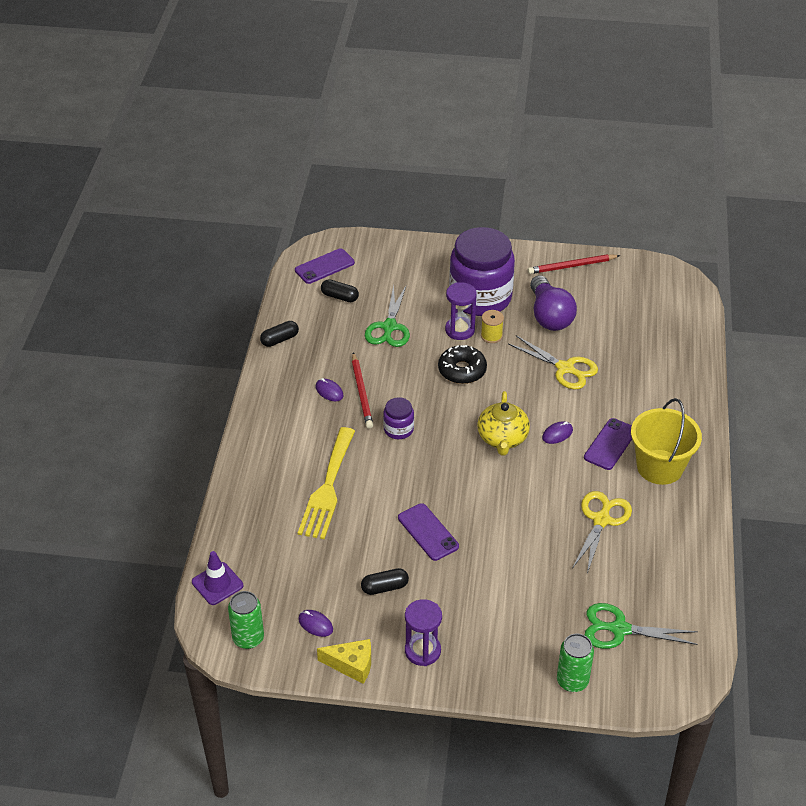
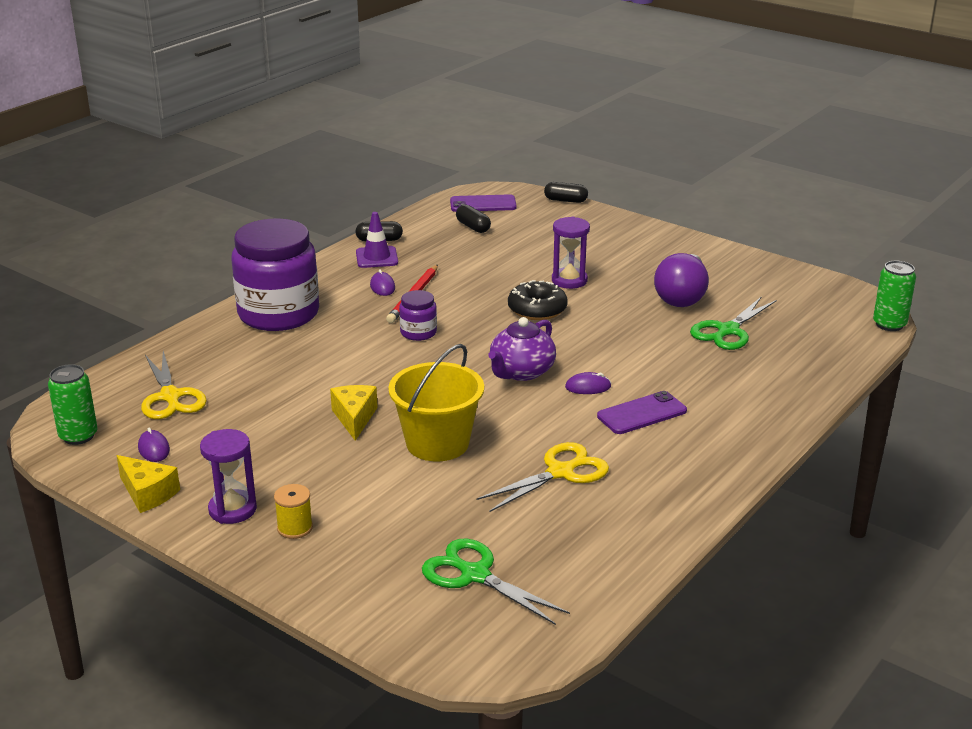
camera: 30 degrees right, 15 degrees down
(217, 584) = (104, 386): purple traffic cone -> purple traffic cone (377, 257)
(327, 488) = (294, 353): yellow fork -> none
(384, 587) = (257, 445): black capsule -> black capsule (565, 200)
(389, 327) = (497, 260): green scissors -> green scissors (727, 331)
(428, 532) = (354, 418): purple phone -> yellow cheese
(480, 297) = (619, 263): purple jar -> purple jar (278, 314)
(491, 336) = (599, 293): yellow spool -> yellow spool (295, 528)
(502, 439) = (521, 372): yellow teapot -> purple teapot
(565, 368) = (655, 340): yellow scissors -> yellow scissors (170, 397)
(572, 266) = (749, 267): red pencil -> none
(572, 681) = (365, 600): green can -> green can (889, 324)
(659, 467) = (682, 451): yellow bucket -> yellow bucket (437, 443)

